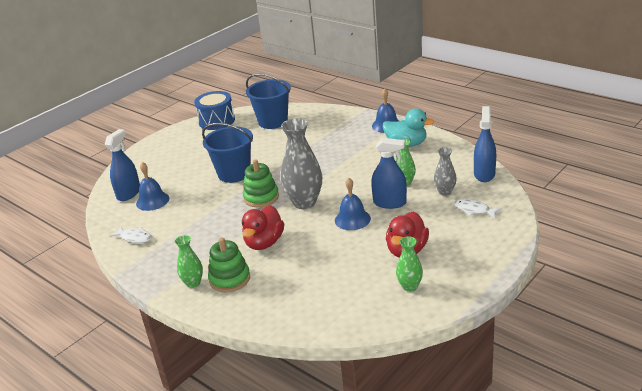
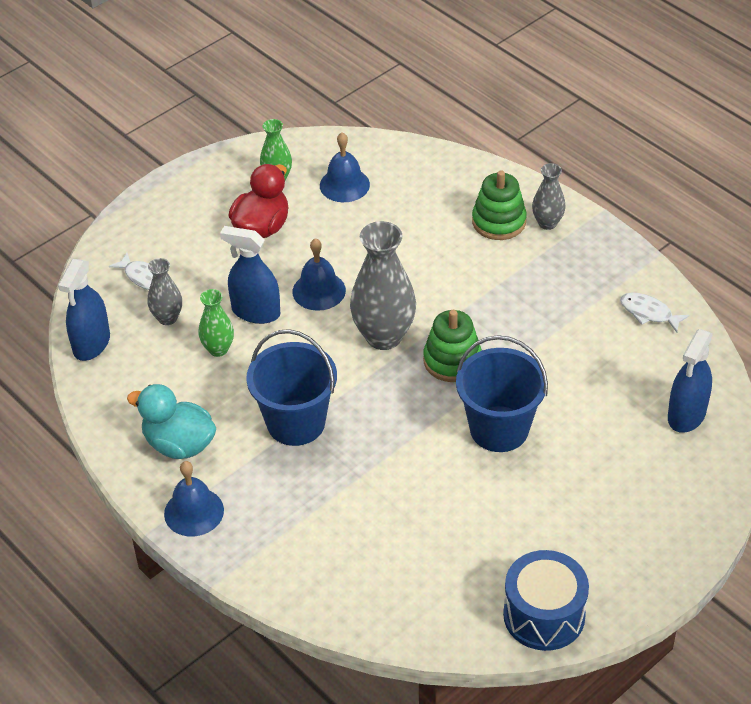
camera: 175 degrees left, 15 degrees up
(152, 201) = (638, 388): blue bell -> blue bell (344, 185)
(193, 283) = (547, 223): green vase -> grey vase
(264, 243) = (451, 271): red duck -> none
(273, 121) = (419, 581): blue bucket -> blue bucket (296, 423)

